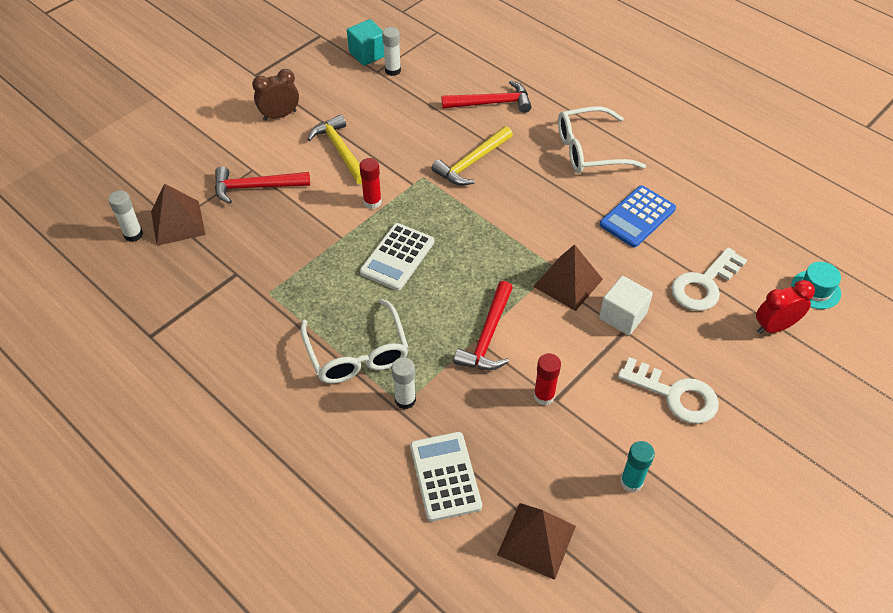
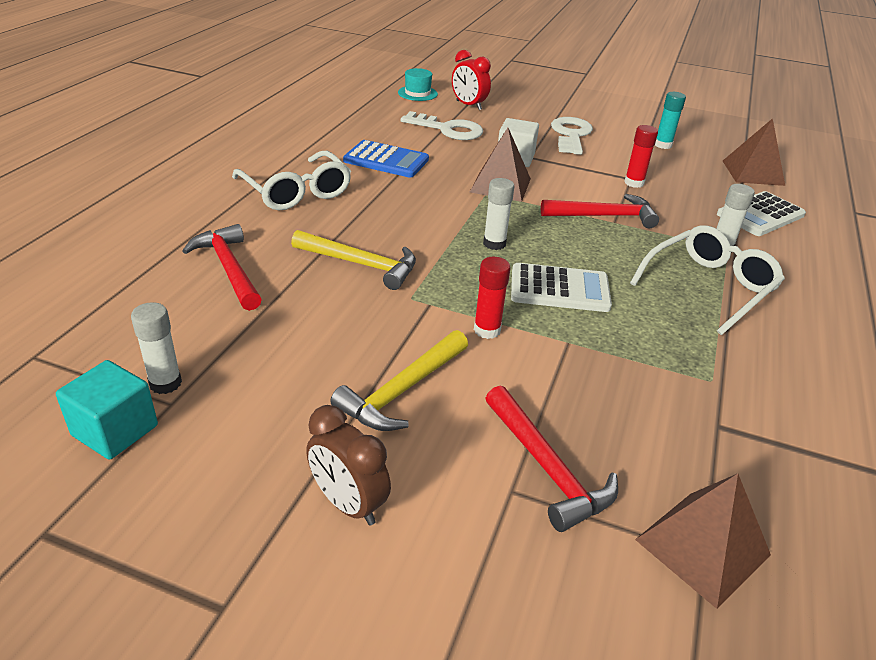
camera: 115 degrees left, 15 degrees down
(133, 234) = (786, 608): white glue stick -> white glue stick (494, 244)

